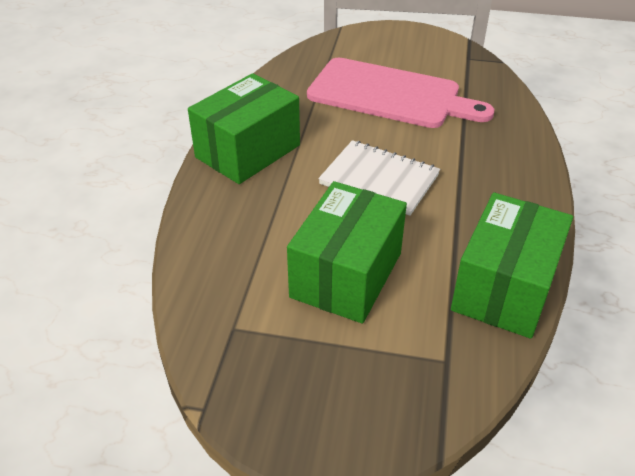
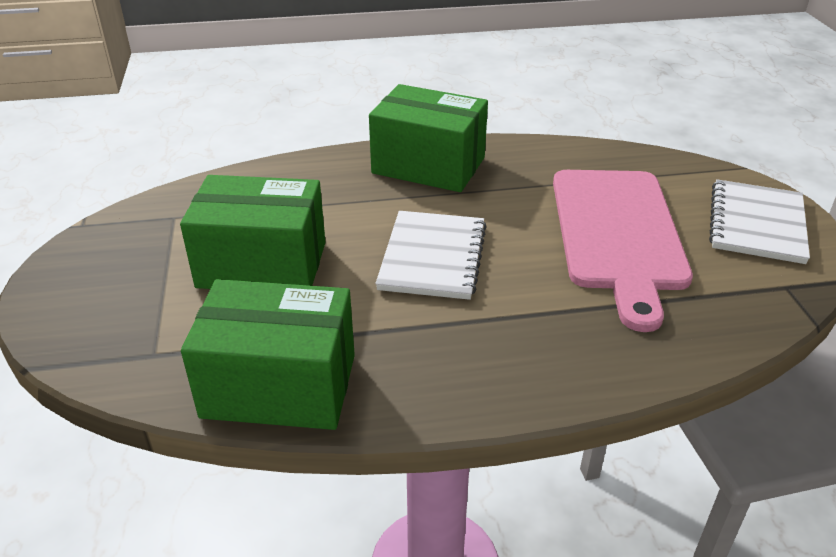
camera: 70 degrees right, 5 degrees down
(404, 45) = (756, 224): none -> white notebook

